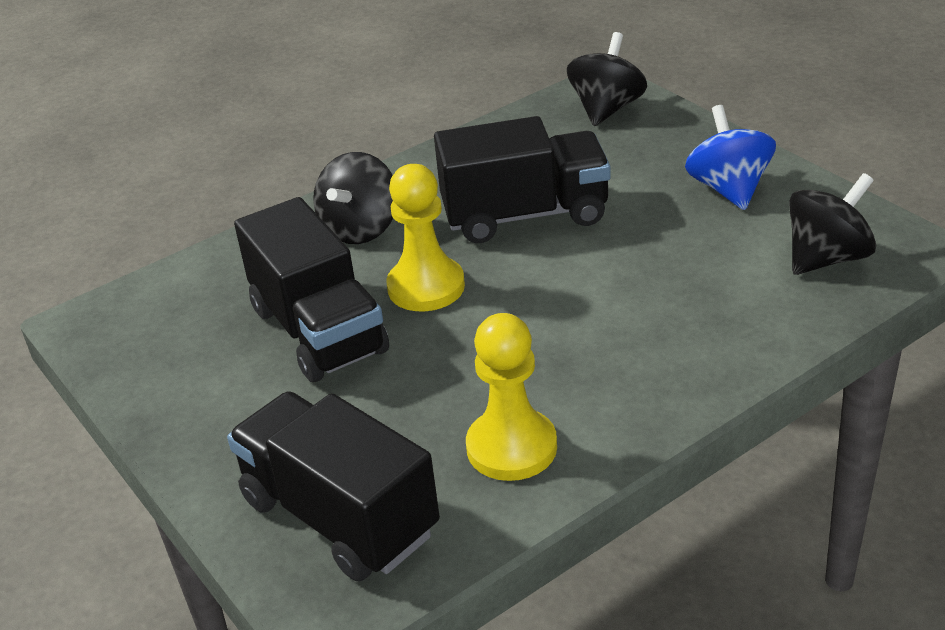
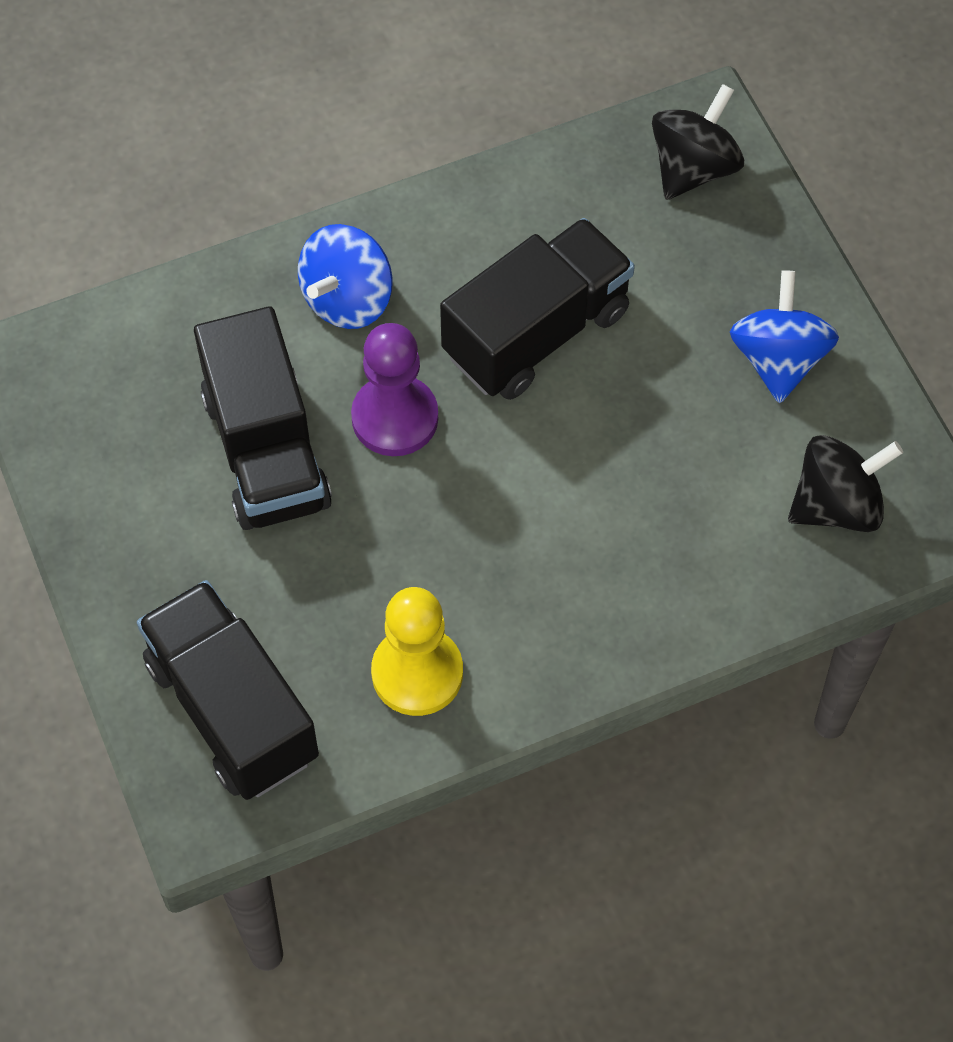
camera: 10 degrees right, 25 degrees up
(360, 229) = (347, 299): black spinning top -> blue spinning top
(426, 287) = (395, 418): yellow pawn -> purple pawn
(525, 215) = (536, 333): black truck -> black truck turned 45 degrees counterclockwise

